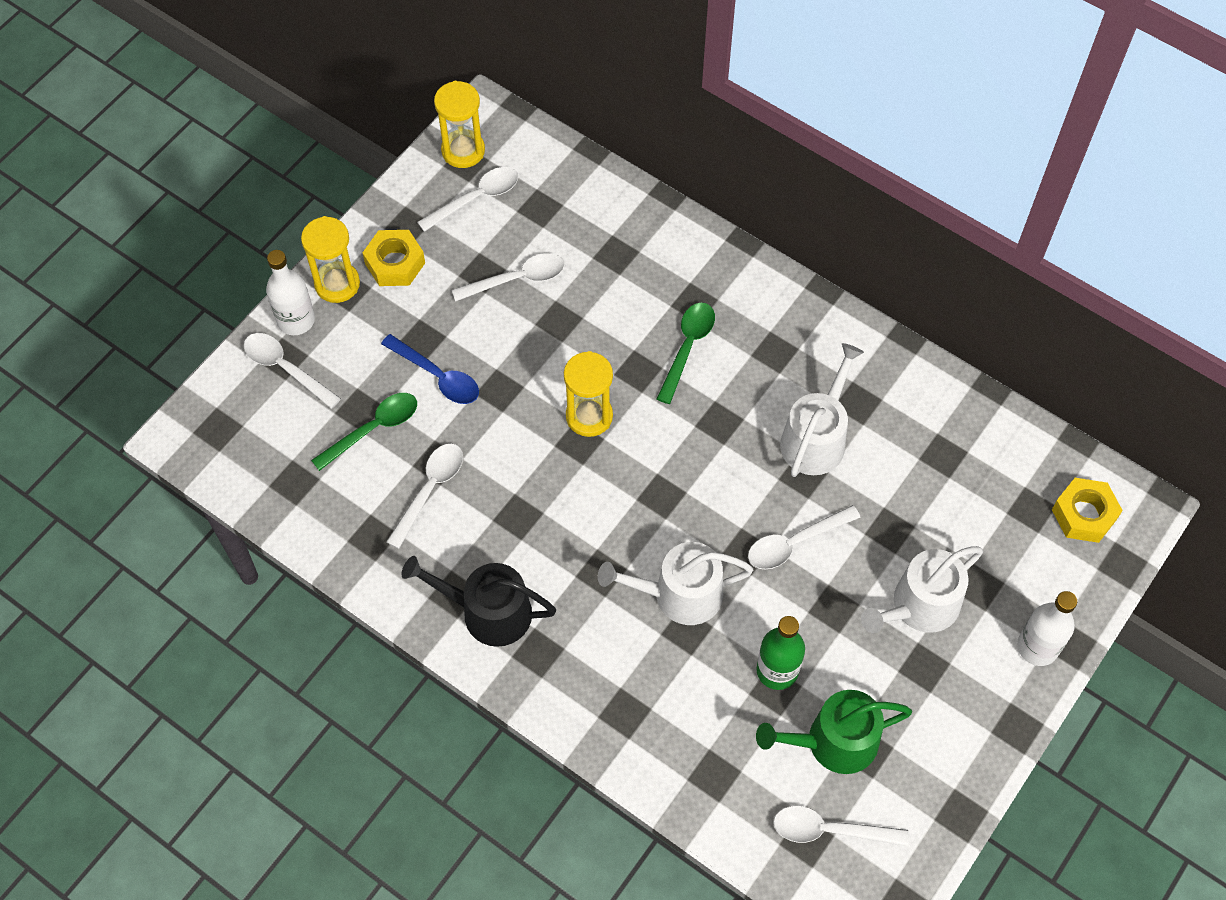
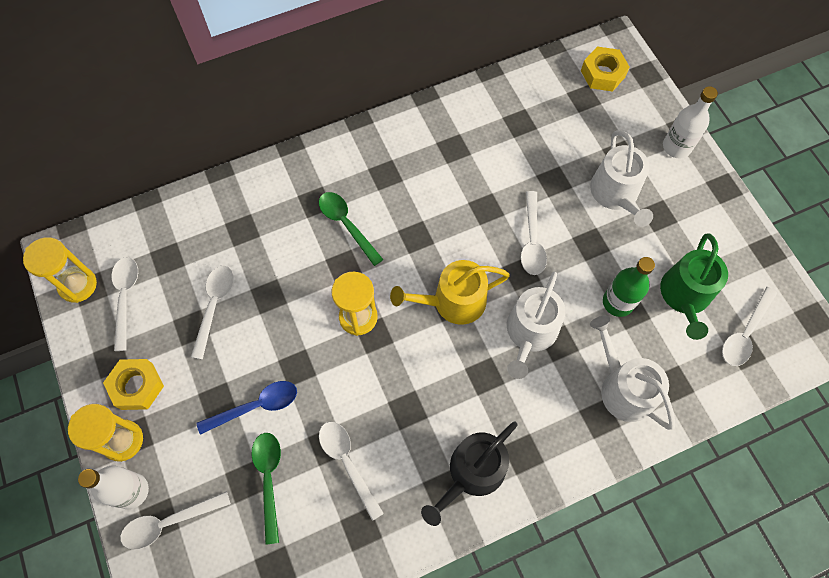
camera: 60 degrees left, 5 degrees up
(666, 498) = (453, 302): none -> yellow watering can
(816, 438) = (464, 186): white watering can -> white watering can (623, 388)

